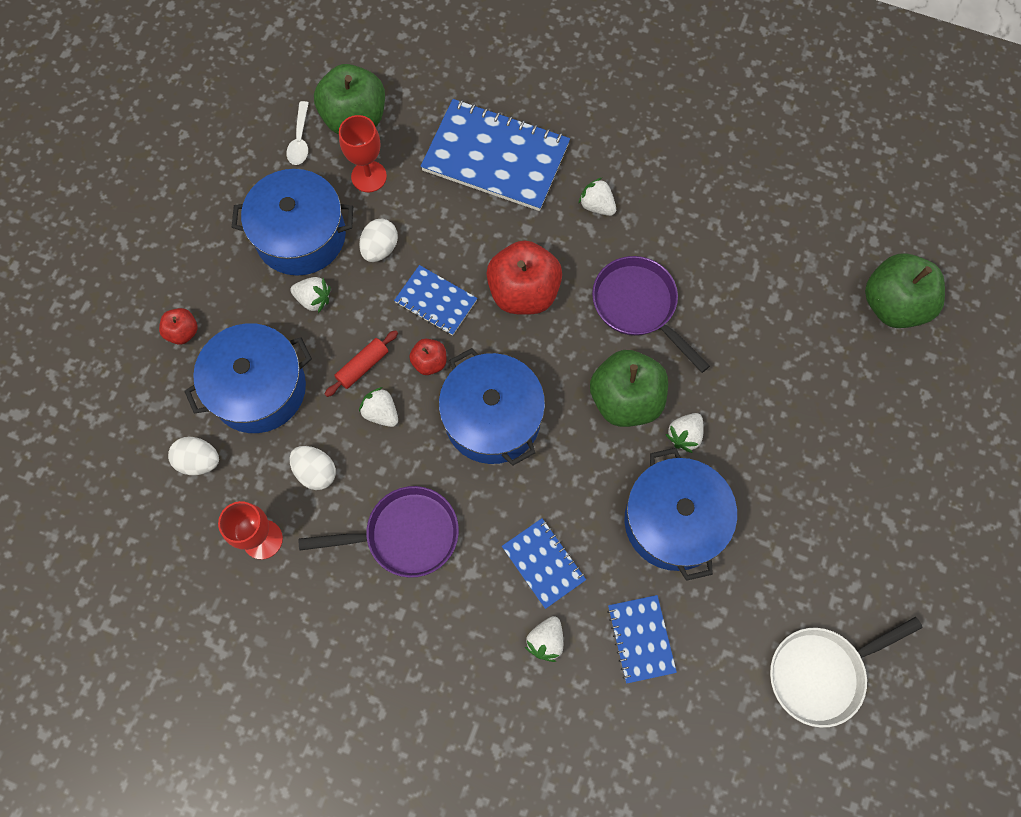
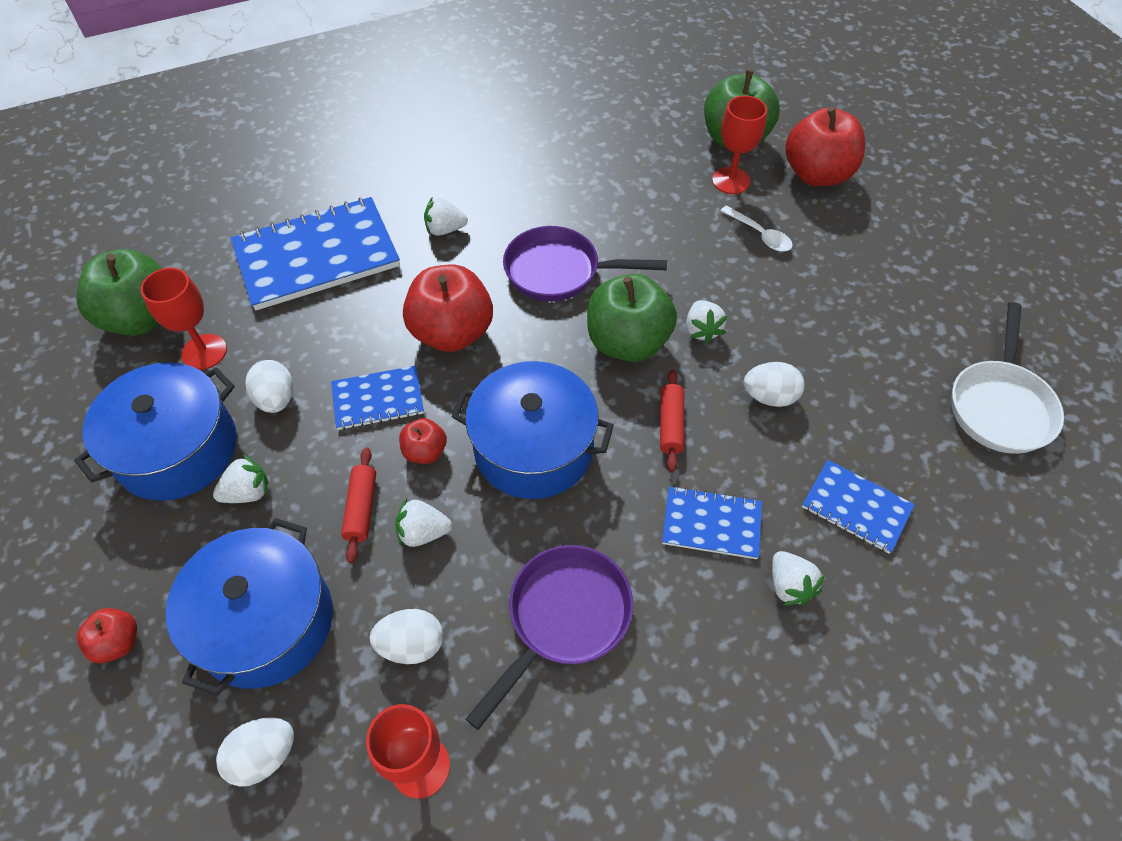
camera: 45 degrees left, 15 degrees down
(300, 140) = (97, 373): white spoon -> white spoon (760, 235)
(589, 480) = (671, 425): none -> red rolling pin
(673, 521) = (769, 397): blue pot -> white egg
(845, 338) = (731, 181): none -> red goblet
(920, 390) = (817, 174): none -> red apple

